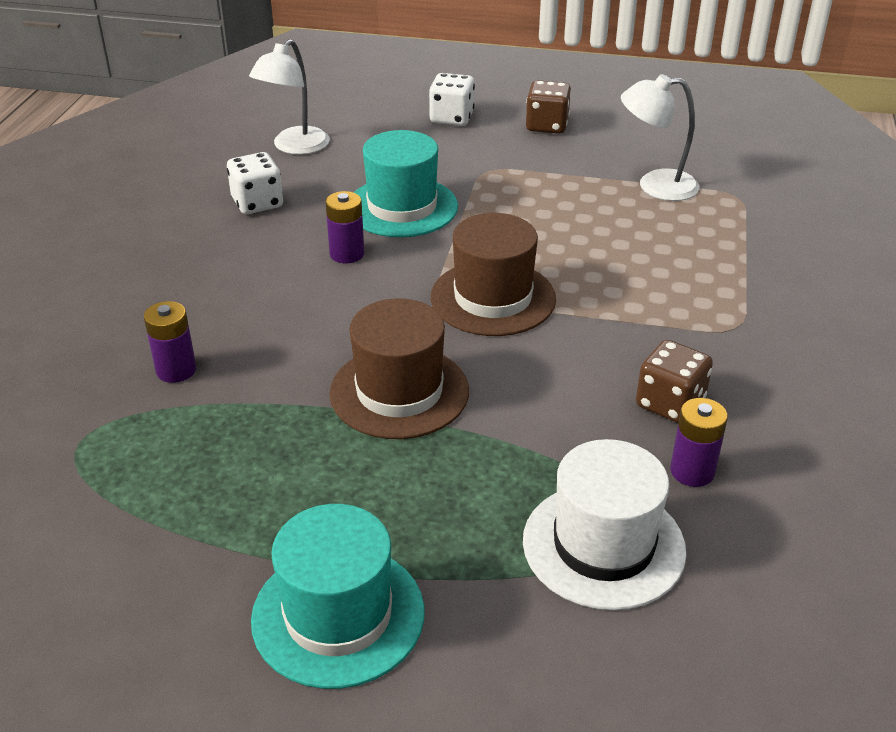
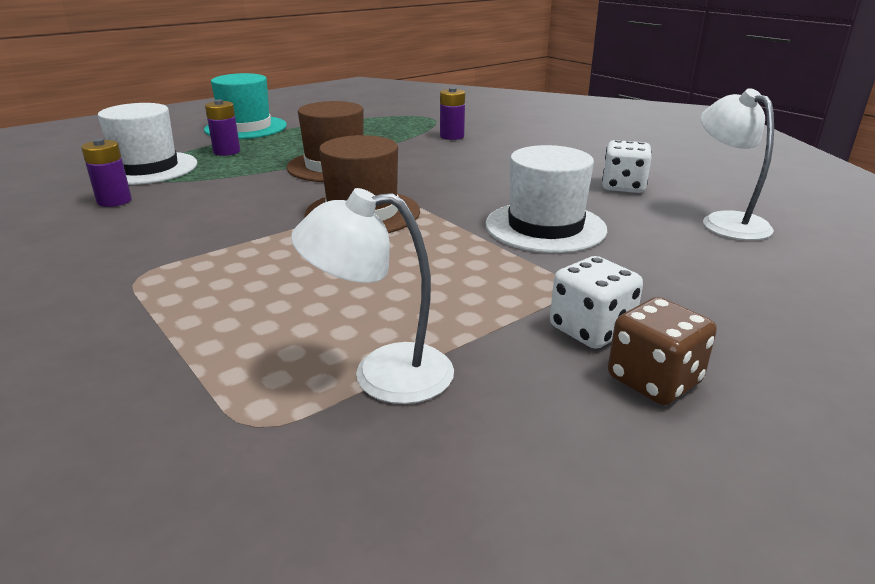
camera: 130 degrees right, 10 degrees down
(347, 254) = (501, 192): purple battery -> purple battery (227, 152)
(402, 207) = (545, 227): turquoise hat -> white hat
(451, 118) = (742, 320): white dice -> white dice (591, 330)
(655, 186) = (382, 374): white lamp -> white lamp turned 135 degrees counterclockwise
(670, 403) = (157, 218): brown dice -> none

